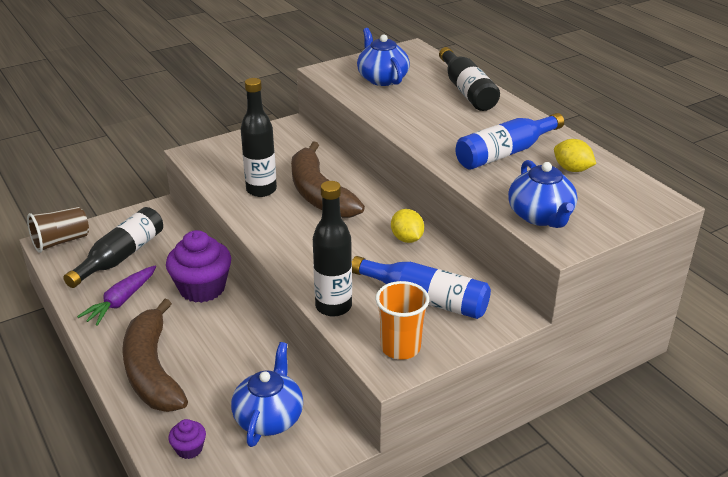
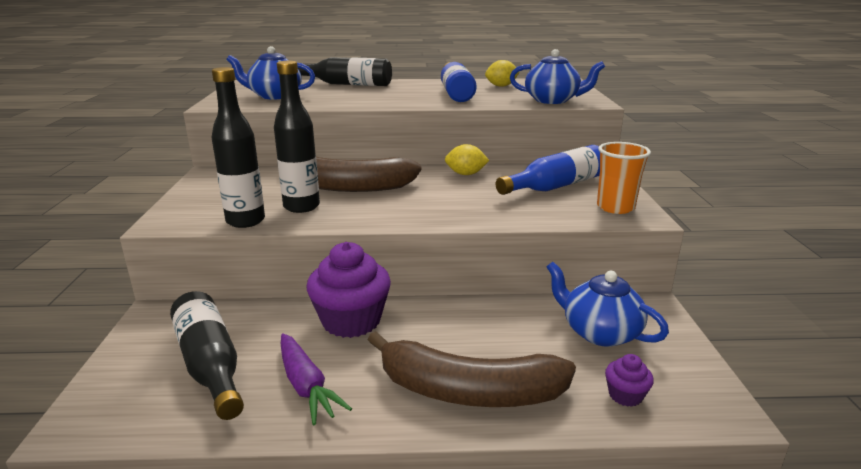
camera: 60 degrees left, 10 degrees down
(61, 241) = (91, 413): brown cup -> none
(333, 306) = (536, 218): black bottle -> black bottle (245, 221)

